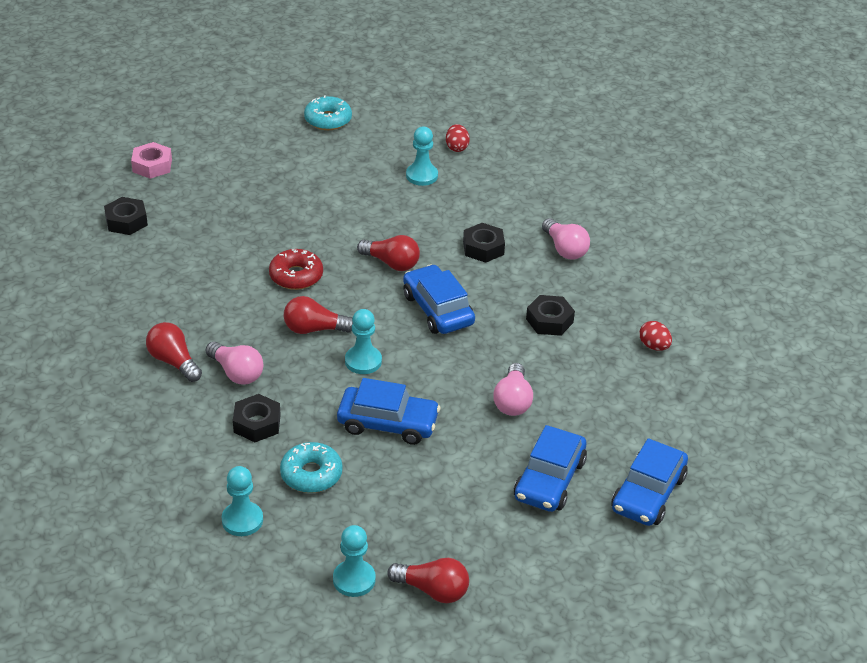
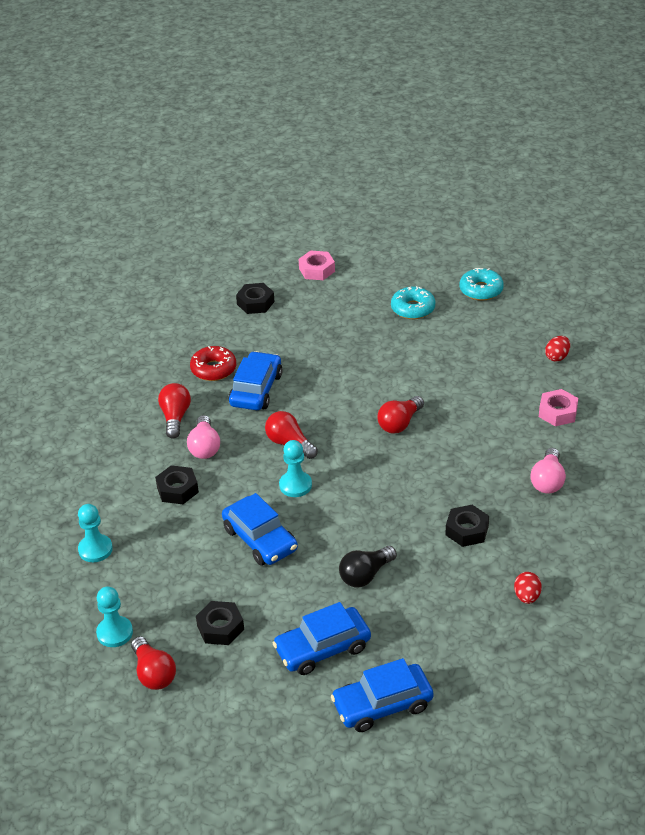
camera: 45 degrees right, 0 degrees up
(296, 276) = (321, 398): red donut -> red donut (213, 369)
(311, 474) = (171, 545): turquoise donut -> turquoise donut (413, 309)
(391, 263) = (400, 423): red light bulb -> red light bulb turned 60 degrees clockwise
(422, 176) = (502, 367): turquoise pawn -> none
(438, 309) = (392, 476): blue car -> blue car (256, 389)
(483, 248) = (483, 447): black nut -> black nut (220, 627)
(509, 191) = (557, 412): none -> pink nut
(513, 401) = (365, 575): pink light bulb -> black light bulb

